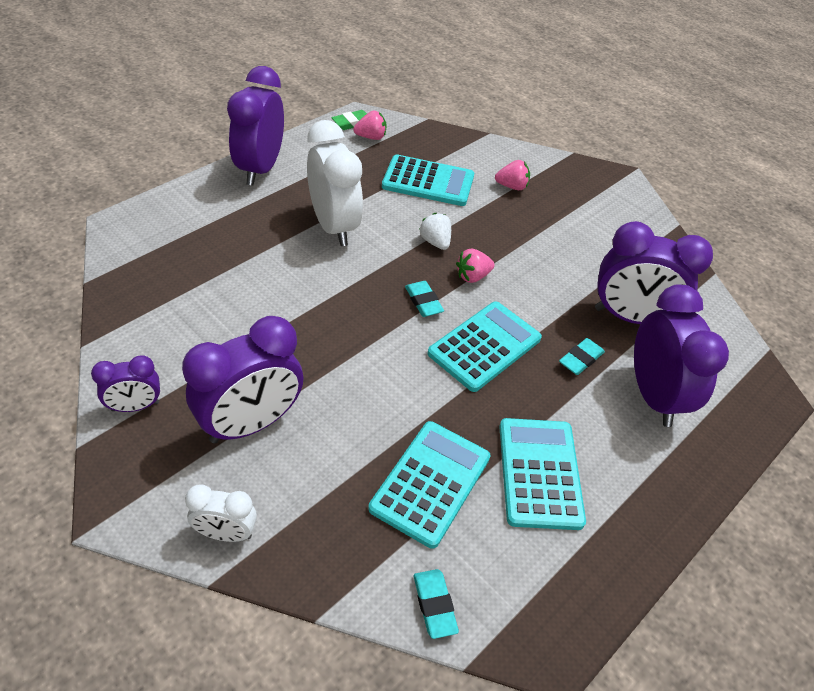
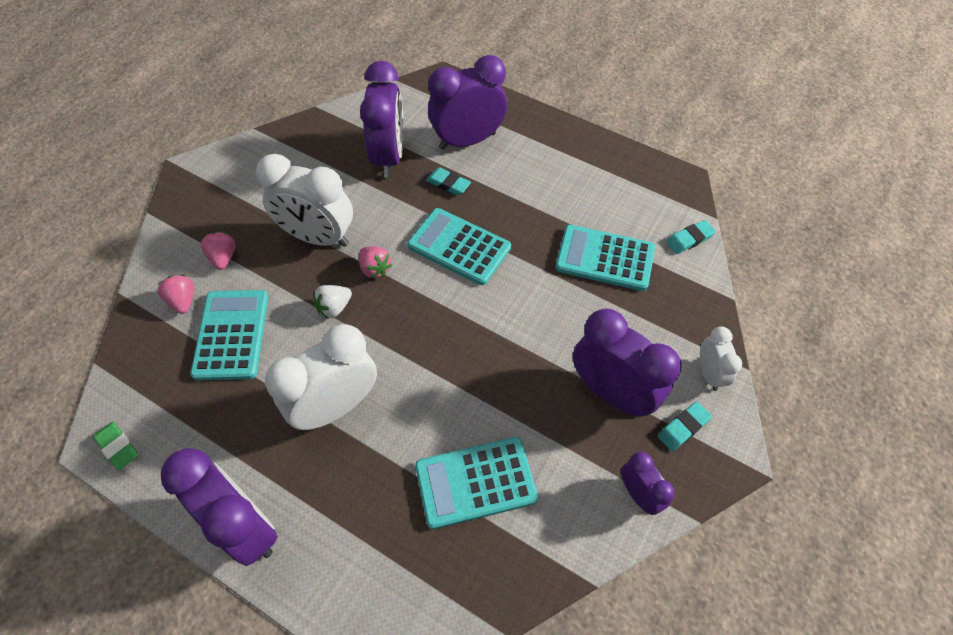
camera: 100 degrees left, 10 degrees up
(260, 169) = (245, 526): purple clock -> purple clock turned 135 degrees counterclockwise
(371, 137) = (148, 416): pink strawberry -> pink strawberry (183, 301)
(423, 302) = (422, 300): turquoise eraser -> turquoise eraser (683, 427)
(522, 245) = (318, 237): none -> white clock
(539, 473) = (566, 198): turquoise calculator -> turquoise calculator (475, 482)

